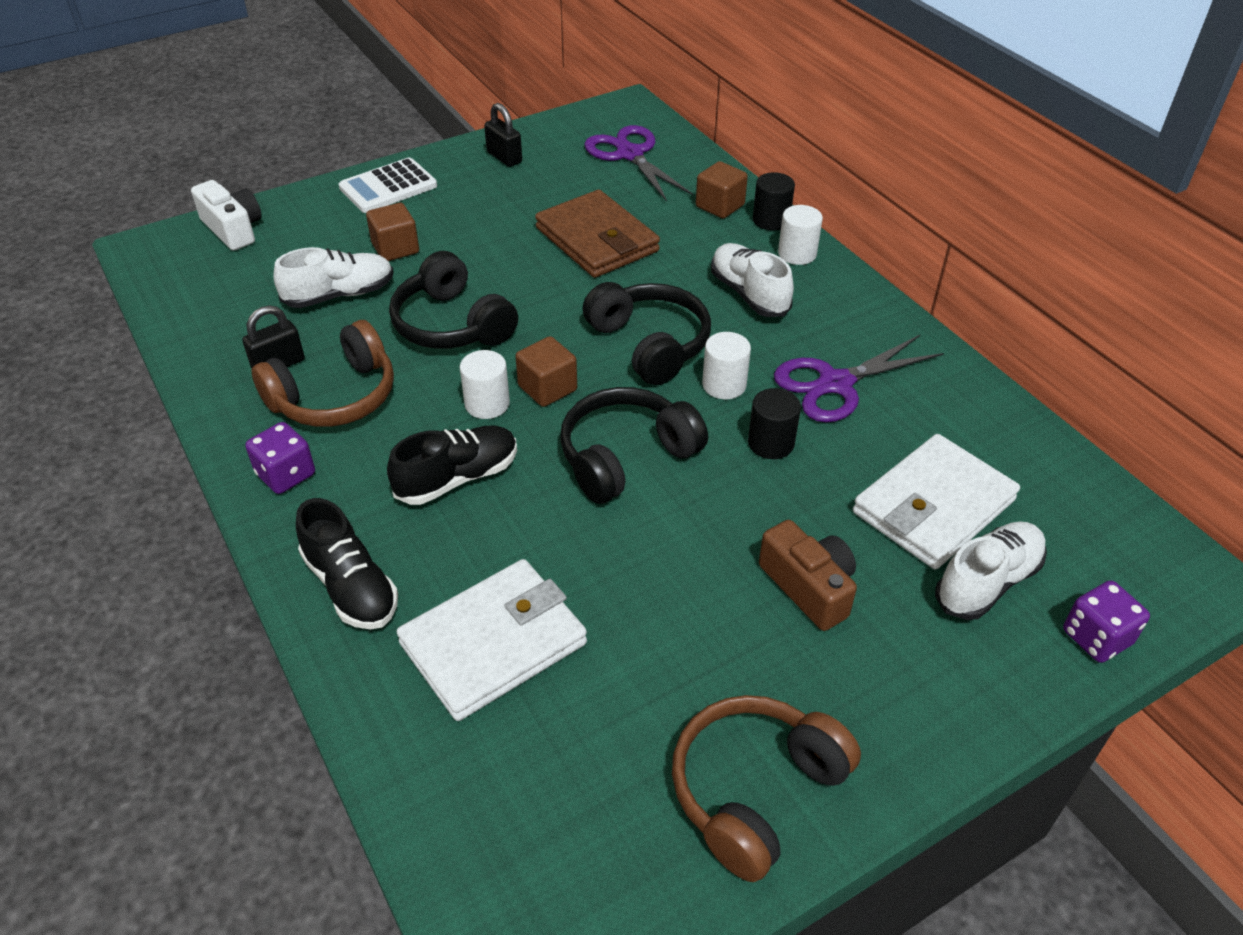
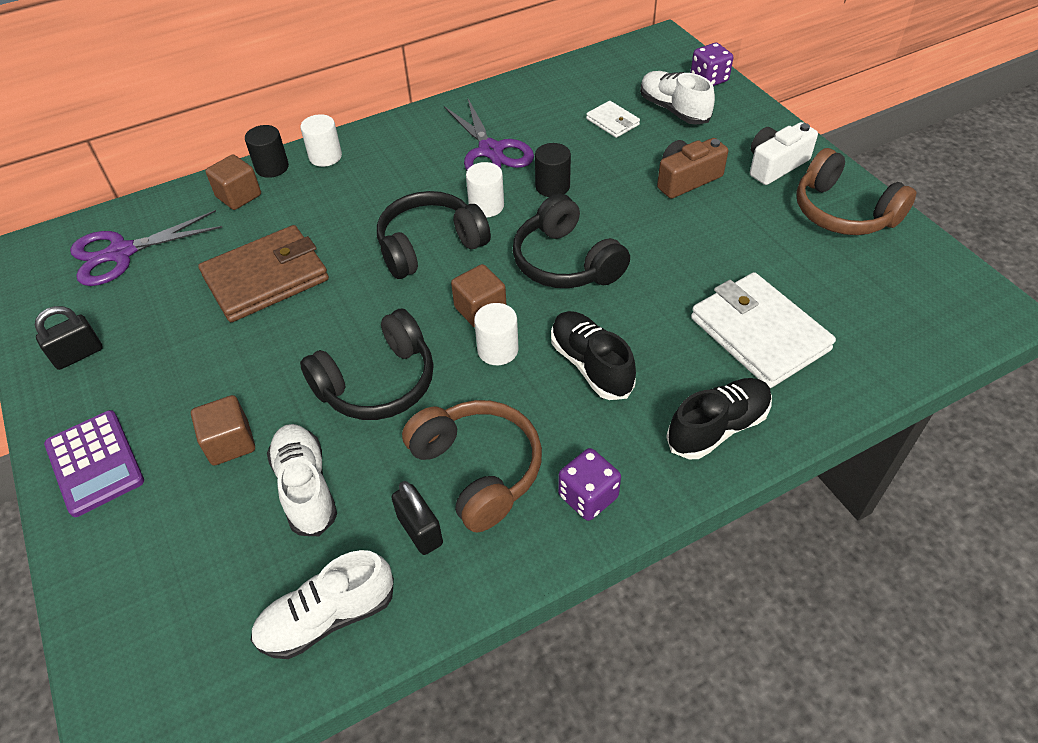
camera: 85 degrees left, 5 degrees up
(233, 229) = (127, 633): white camera -> white camera (775, 165)
(388, 187) = (95, 463): white calculator -> purple calculator
(749, 294) = (373, 186): white shoe -> white shoe (327, 617)
(933, 506) = (612, 122): white wallet -> white wallet, size x0.49

